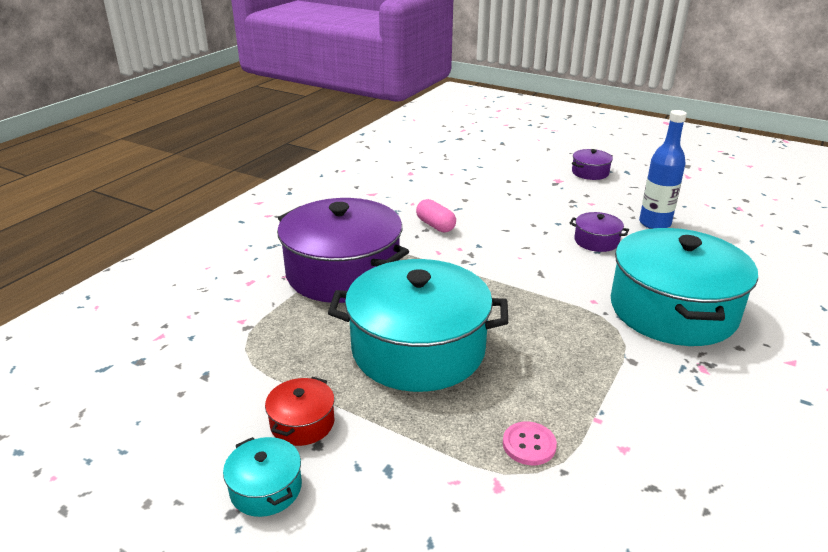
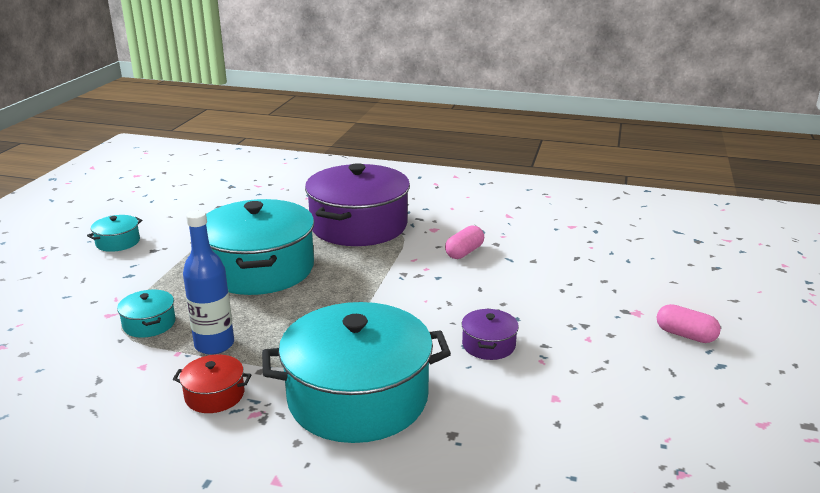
camera: 75 degrees right, 5 degrees down
(302, 423) = (174, 242): red pot -> red pot (214, 395)
(529, 445) = (149, 324): pink button -> turquoise pot
(590, 172) = (685, 335): purple pot -> pink capsule
(654, 223) = (566, 388): blue bottle -> blue bottle (214, 345)

